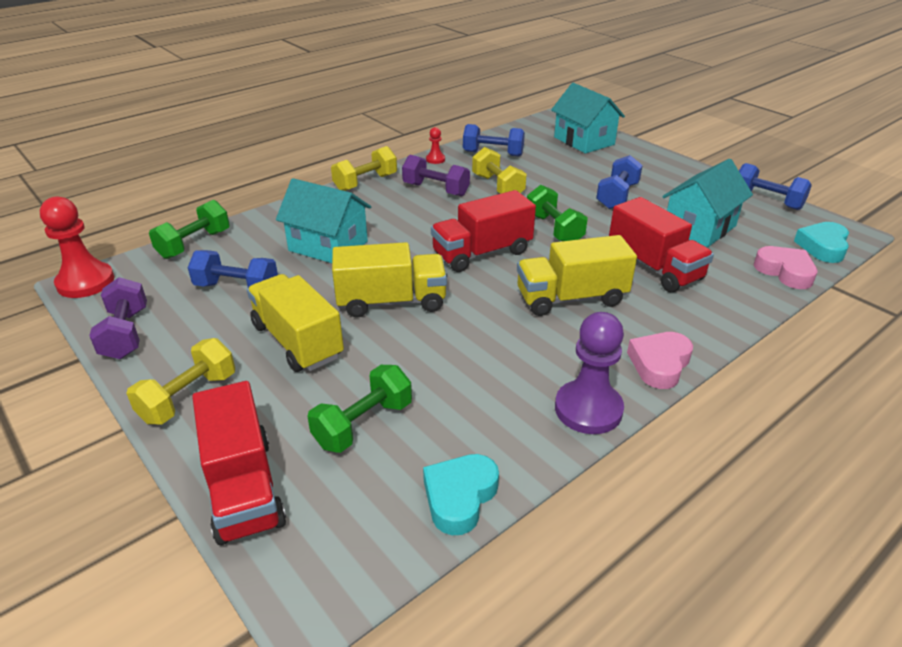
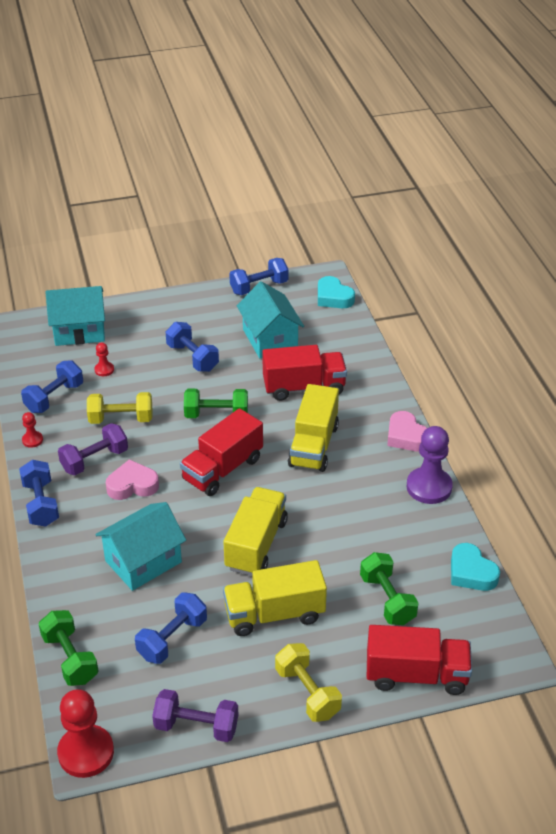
camera: 65 degrees left, 5 degrees up
(365, 183) = (41, 504): yellow dumbbell -> blue dumbbell
(482, 253) = (222, 469): red truck -> red truck turned 45 degrees clockwise
(550, 163) = (104, 370): none -> red pawn
(785, 272) = (349, 330): pink heart -> pink heart (132, 485)

